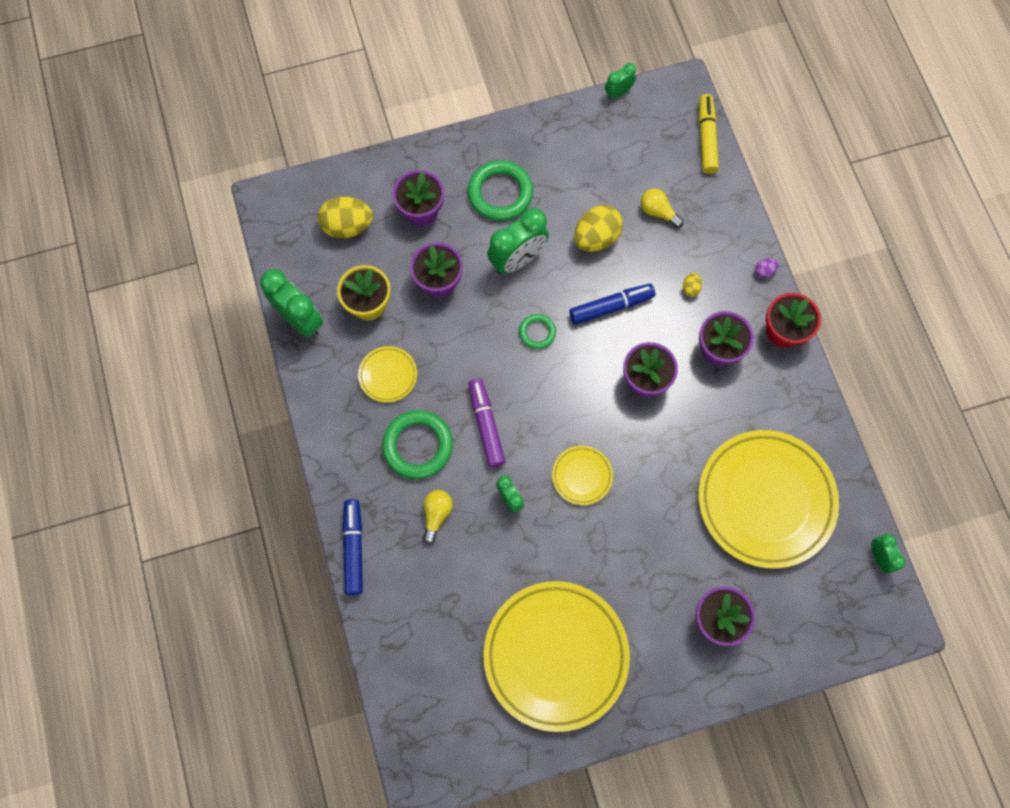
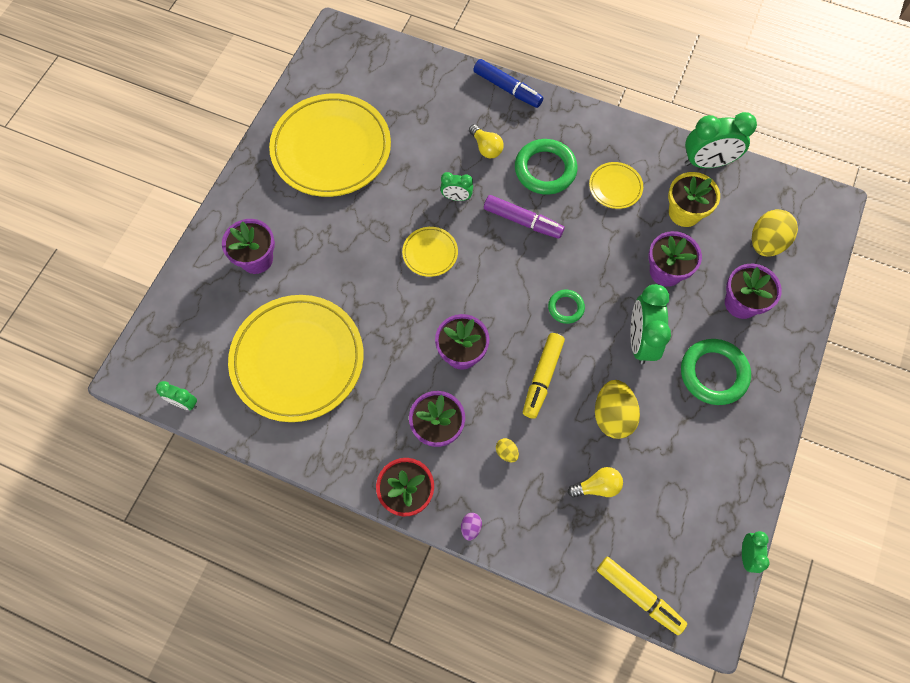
camera: 130 degrees right, 5 degrees down
(611, 307) = (542, 378): blue marker -> yellow marker

